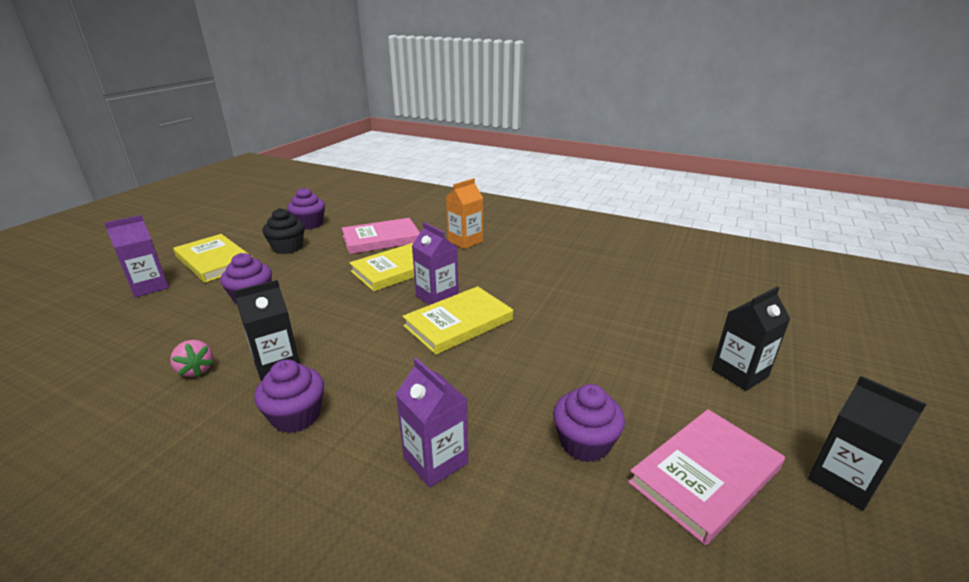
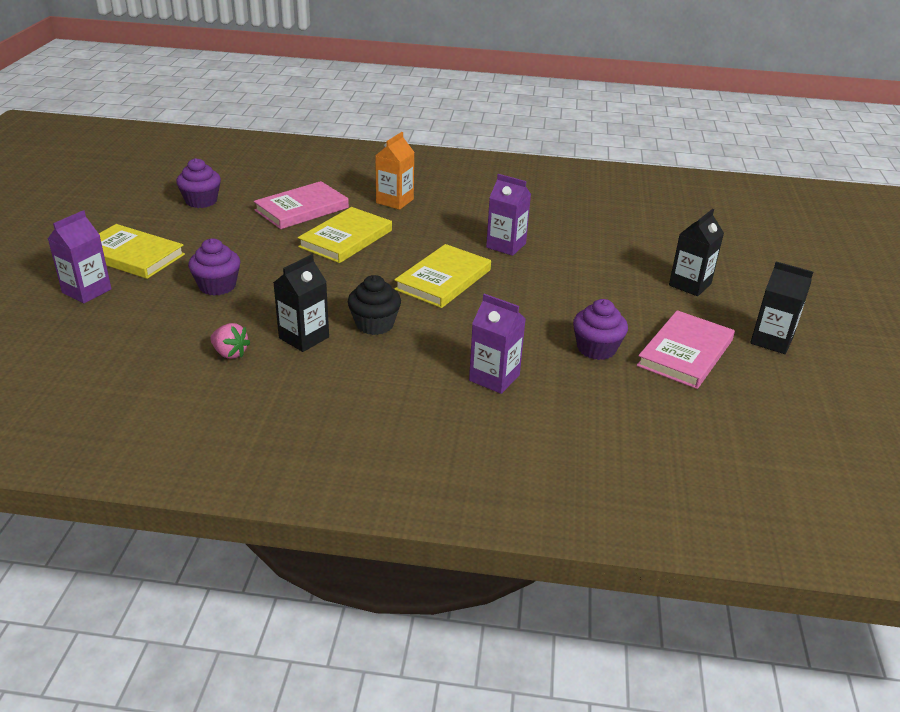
camera: 20 degrees left, 5 degrees up
(287, 247) = (202, 231): black cupcake -> black cupcake (374, 324)
(296, 416) = (358, 370): purple cupcake -> none
(437, 296) = (406, 259): purple carton -> purple carton (506, 245)

